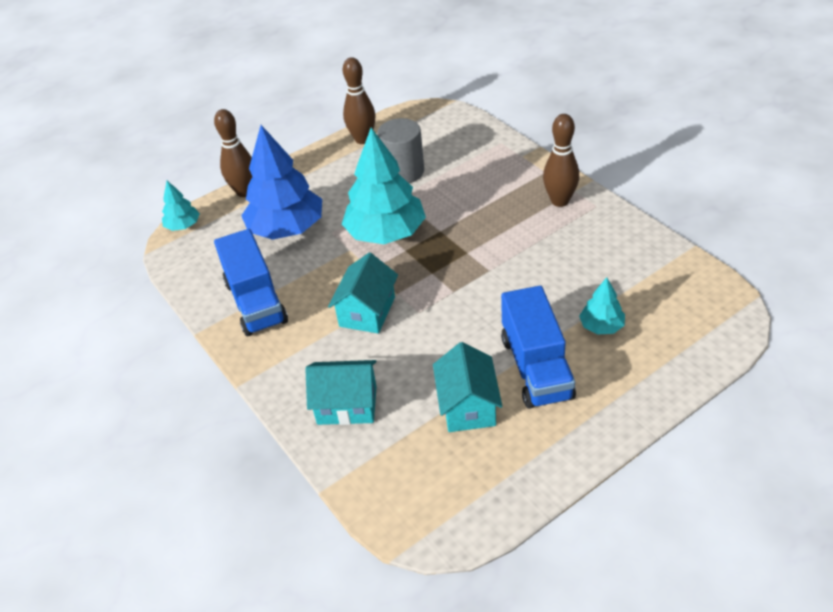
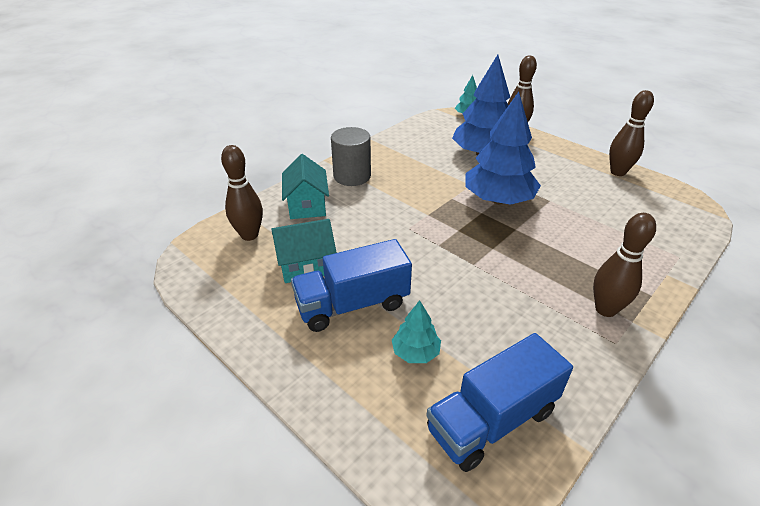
camera: 75 degrees right, 5 degrees down
(256, 302) = (401, 154): blue truck -> blue truck (492, 420)
(367, 311) = (403, 202): turquoise house -> none
(386, 233) = (498, 200): turquoise tree -> blue tree
(397, 466) = (249, 235): none -> brown bowling pin
(403, 172) = (587, 199): grey cylinder -> grey cylinder (352, 176)

